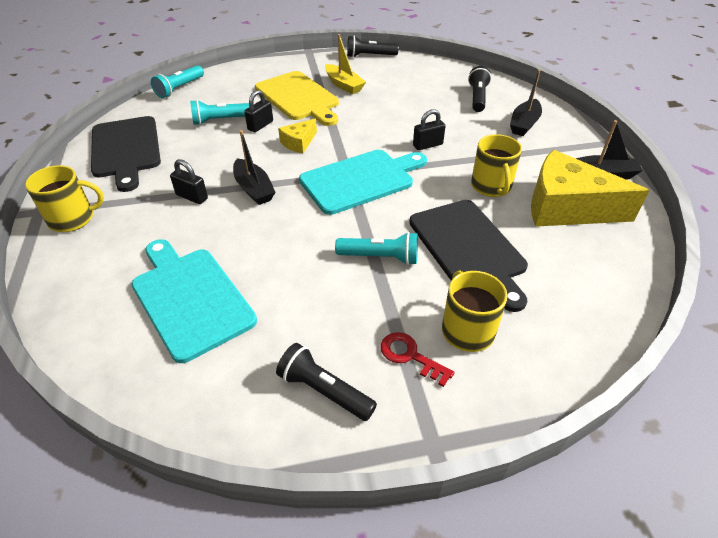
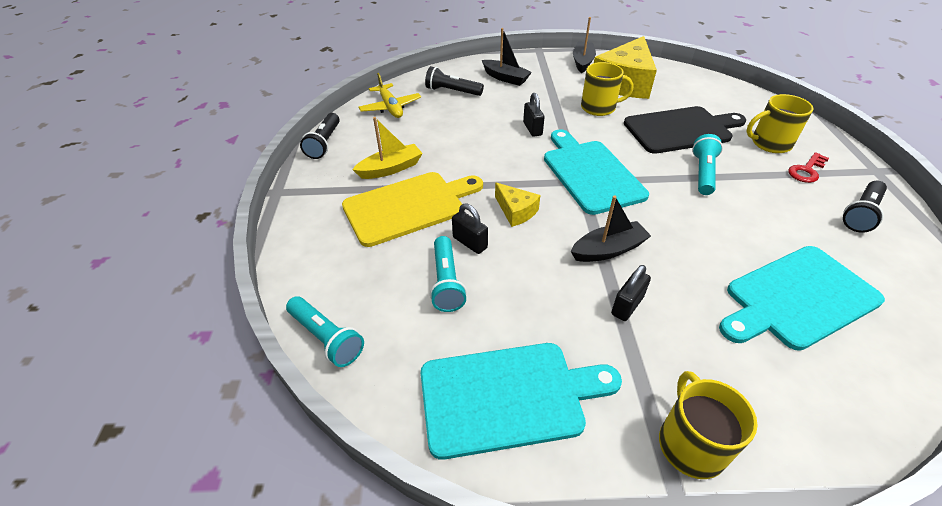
camera: 80 degrees left, 0 degrees up
(126, 149) = (508, 397): black cutting board -> turquoise cutting board
(433, 73) = (390, 107): none -> yellow plane

